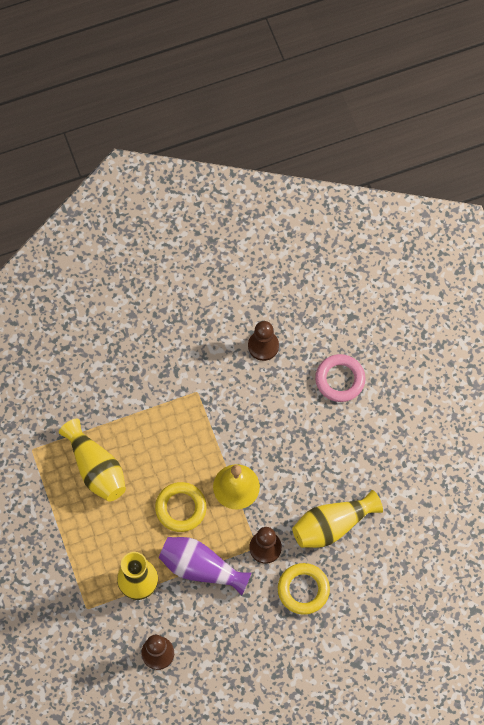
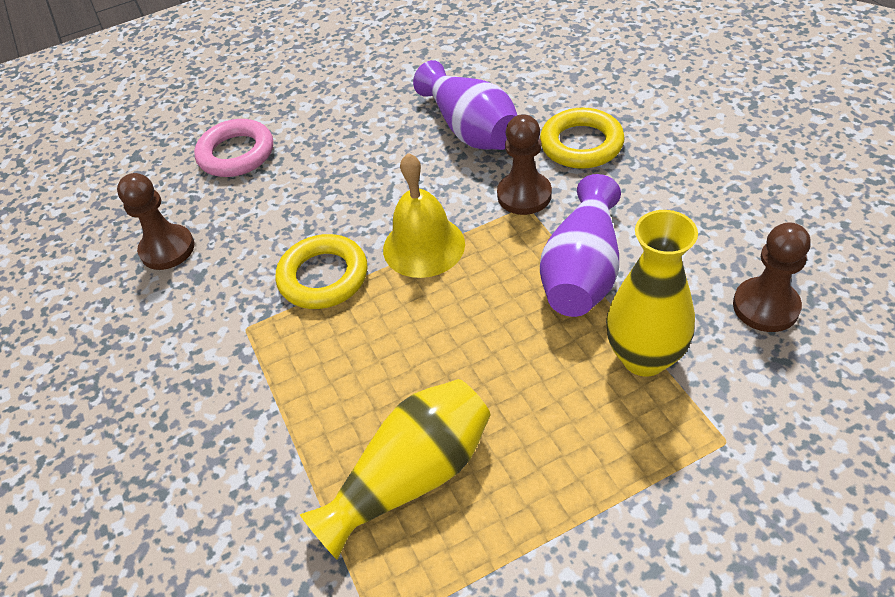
camera: 90 degrees left, 20 degrees down
(181, 508) = (476, 316): yellow ring -> yellow ring (323, 277)
(332, 525) = (471, 129): yellow vase -> purple vase

